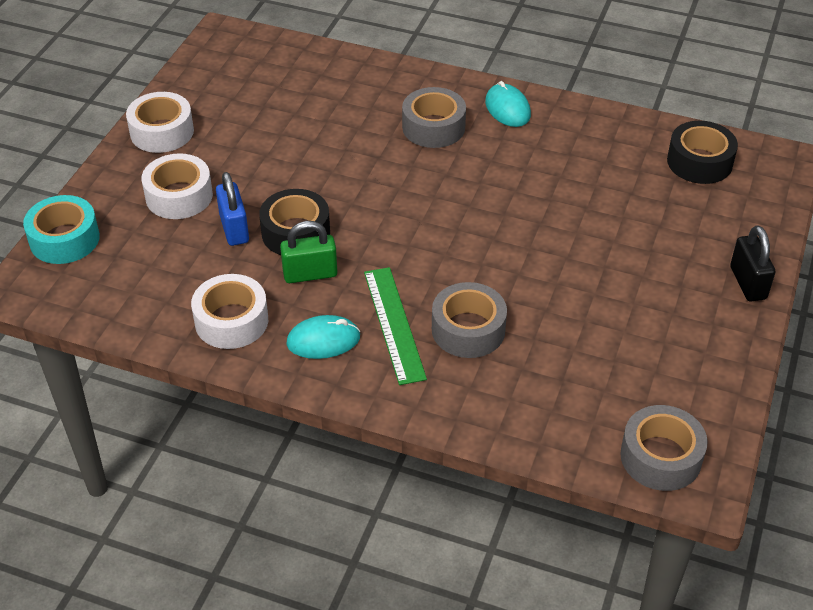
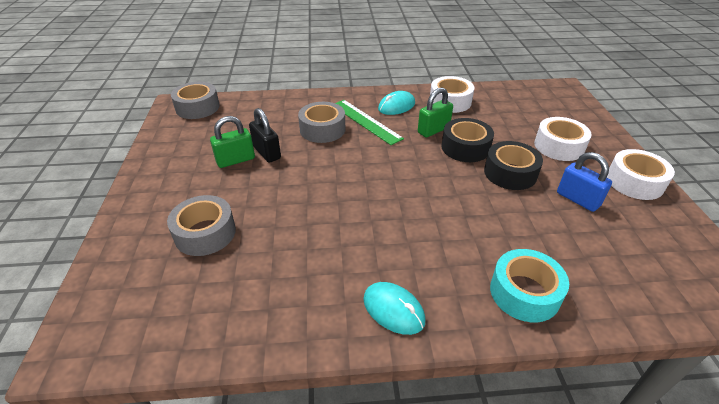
camera: 155 degrees right, 5 degrees down
(64, 239) = (581, 109): turquoise tape -> turquoise tape (524, 293)
(234, 229) = (503, 139): blue padlock -> blue padlock (577, 199)
(433, 127) = (446, 260): grey tape -> grey tape (205, 233)
(613, 313) = (235, 160): none -> green padlock
(699, 162) = (170, 312): black tape -> black tape (510, 173)
(748, 283) = (134, 205): black padlock -> black padlock (267, 153)

